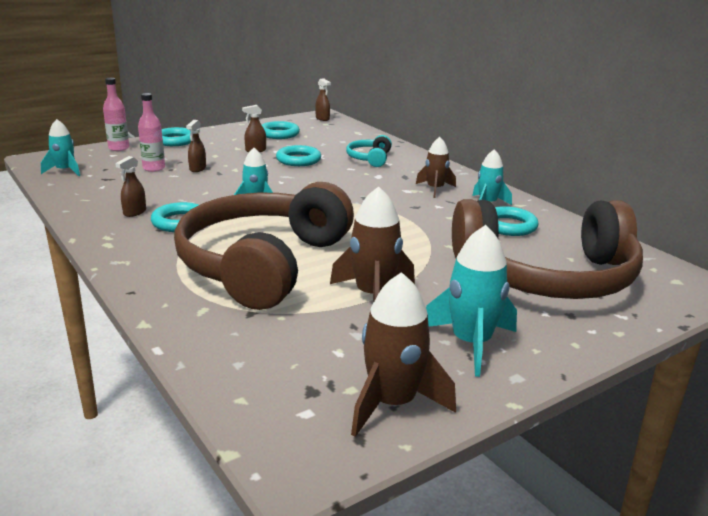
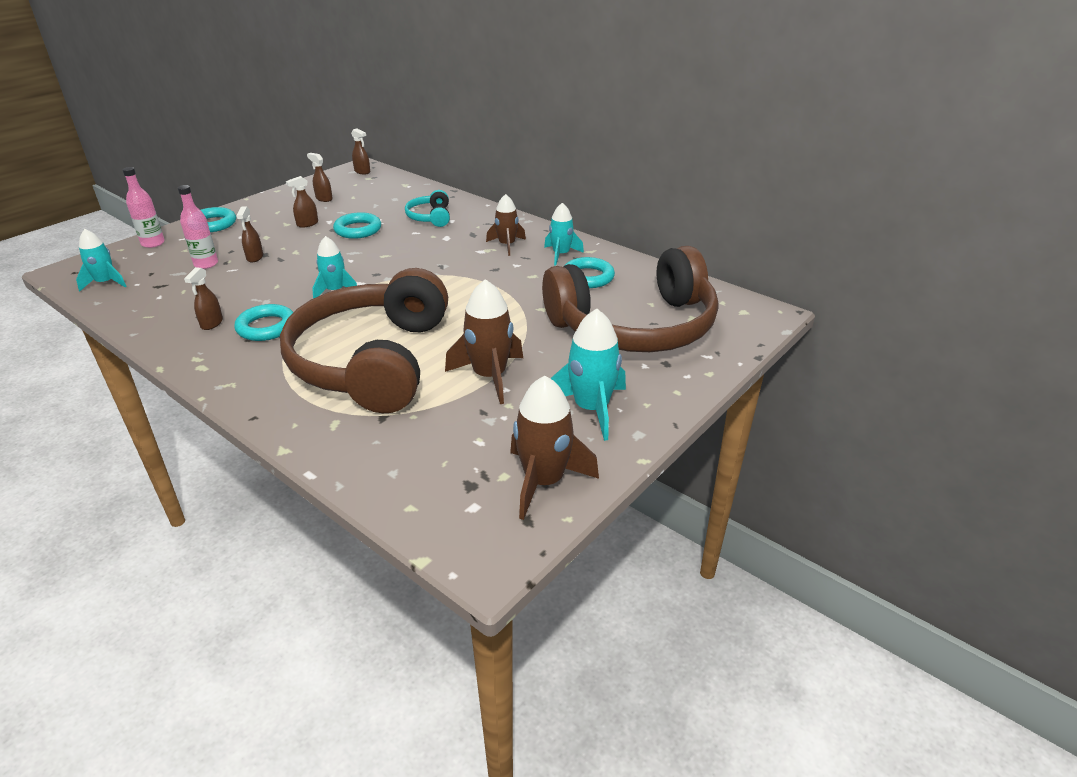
camera: 15 degrees left, 10 degrees up
(279, 134) = (324, 198): turquoise ring -> brown spray bottle

